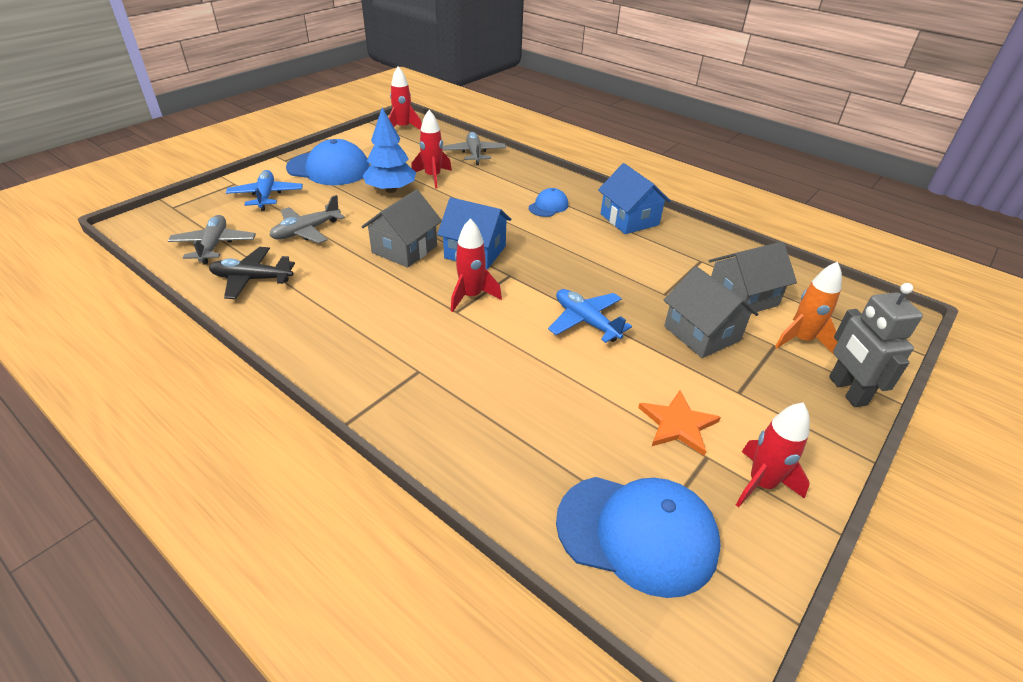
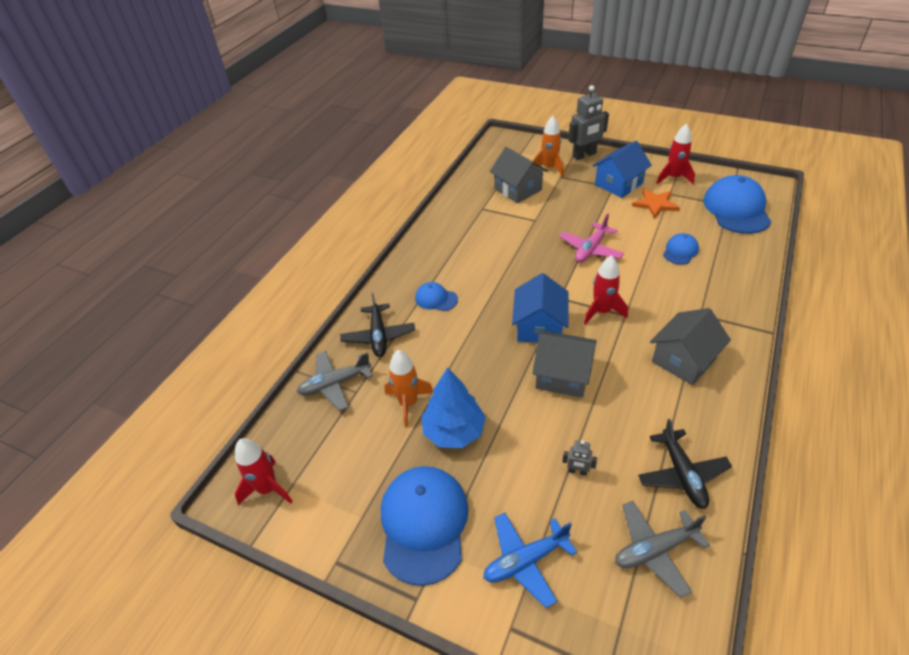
camera: 100 degrees left, 5 degrees up
(306, 231) = (577, 471): grey plane -> grey robot
(433, 177) = (408, 403): red rocket -> orange rocket
(515, 175) = (378, 336): none -> black plane
(548, 404) = (680, 251): none -> blue cap
(586, 321) = (591, 249): blue plane -> pink plane
(629, 219) = (438, 248): blue house -> blue house (618, 184)
(701, 333) = (568, 202): grey house -> grey house (683, 360)

